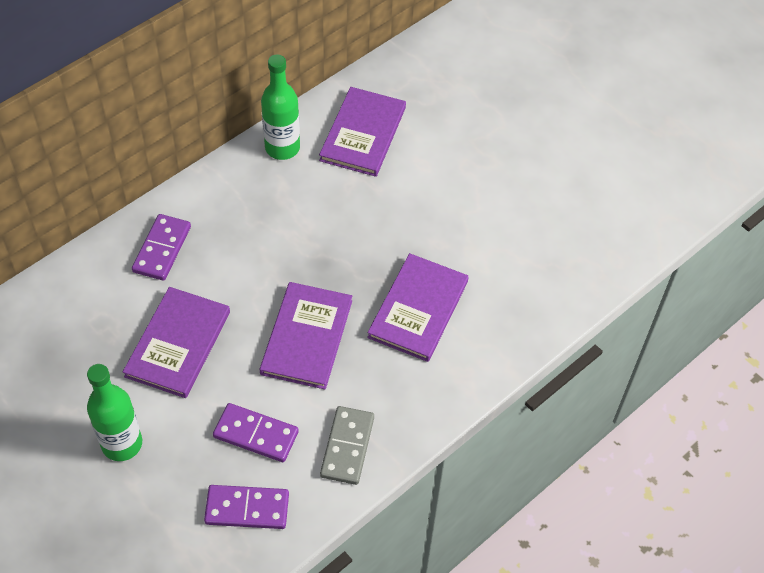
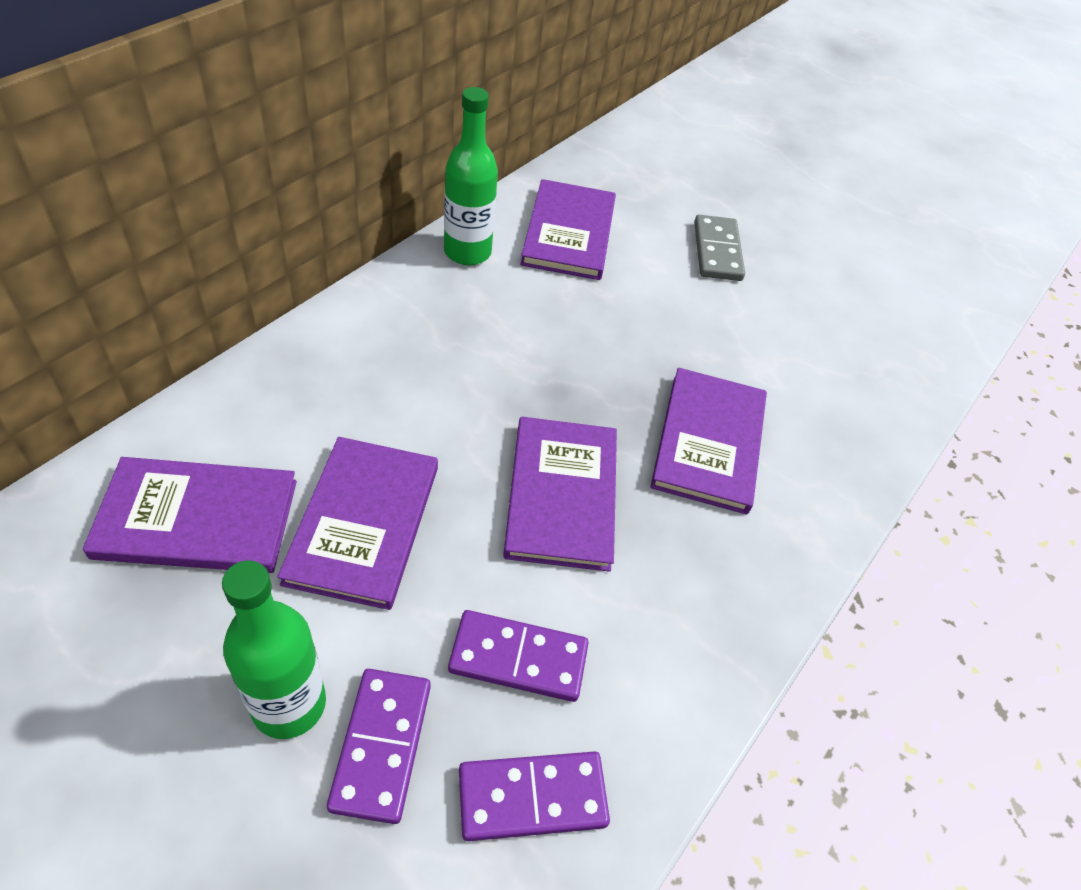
camera: 15 degrees left, 5 degrees down
(80, 332) = (197, 519): none -> purple book
(162, 249) = (318, 387): purple domino -> purple domino (382, 746)
(347, 447) = (670, 661): grey domino -> grey domino (717, 251)

